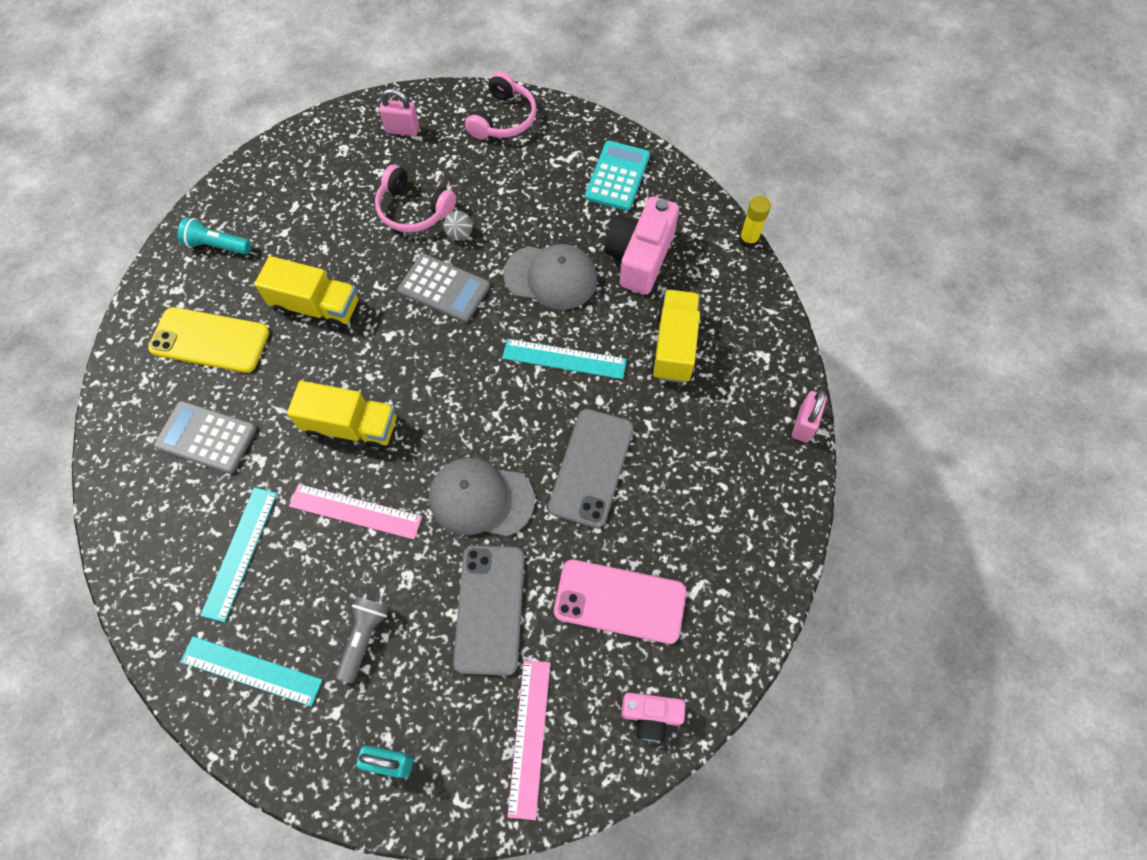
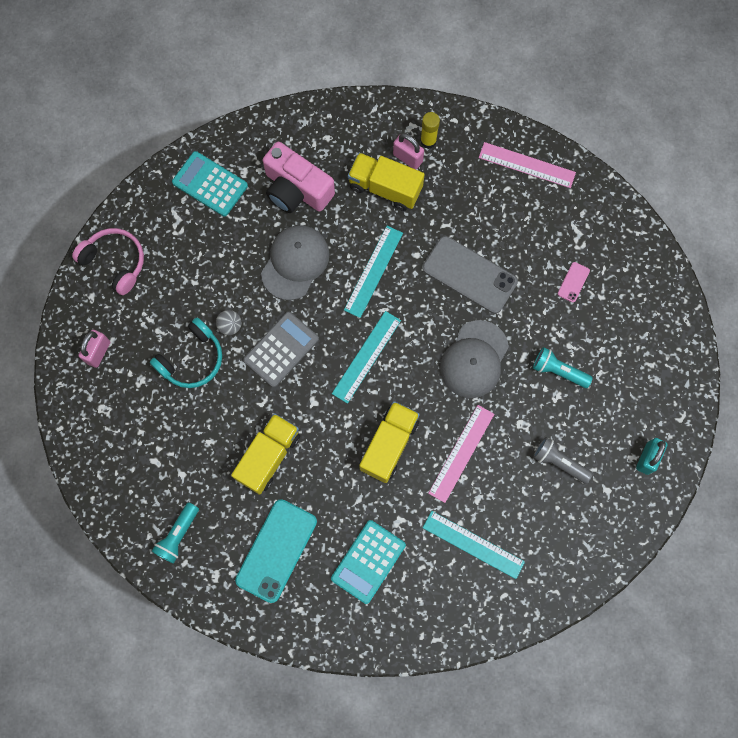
camera: 75 degrees left, 10 degrees up
(206, 437) = (368, 561): grey calculator -> turquoise calculator
(210, 340) = (276, 550): yellow phone -> turquoise phone
(251, 671) = (565, 546): turquoise ruler -> turquoise ruler (366, 357)
(413, 210) = (192, 359): pink headphones -> turquoise headphones
(490, 609) = (558, 371): grey phone -> turquoise flashlight
(529, 737) = (650, 364): pink ruler -> pink ruler (527, 165)
(620, 601) = (573, 282): pink phone -> pink phone, size x0.44
(651, 716) = (653, 283): pink camera -> none
(748, 240) = (305, 103): yellow glue stick -> yellow glue stick (428, 141)
(803, 424) = (474, 119): pink padlock -> pink padlock (407, 158)

